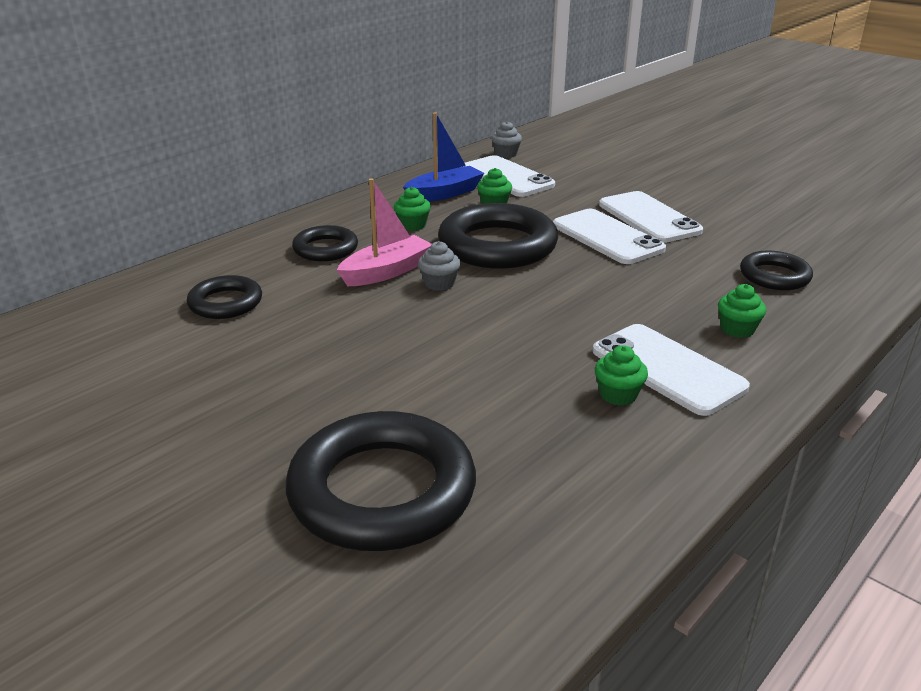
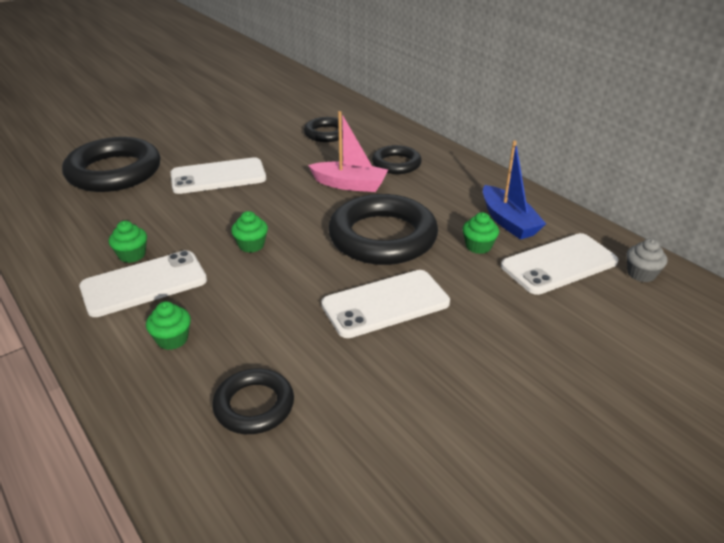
camera: 100 degrees right, 5 degrees up
(386, 272) = (350, 185): pink boat -> pink boat turned 45 degrees counterclockwise
(412, 225) = (434, 200): green cupcake -> green cupcake (251, 245)
(439, 283) = (322, 204): grey cupcake -> none
(648, 218) = (431, 347): white phone -> white phone (218, 176)

